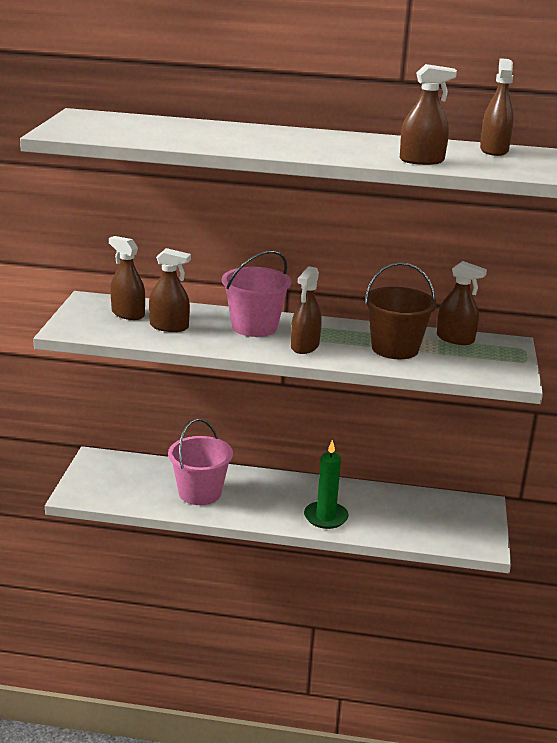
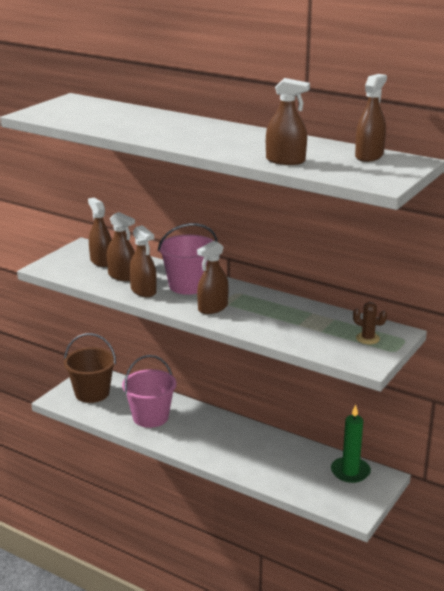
camera: 25 degrees right, 0 degrees up
(325, 517) = (236, 458): green candle -> green candle (350, 472)
(395, 349) = (287, 321): brown bucket -> brown bucket (92, 393)
(455, 339) = (350, 321): brown spray bottle -> brown spray bottle (143, 291)
(489, 353) = (367, 338): none -> brown cactus

